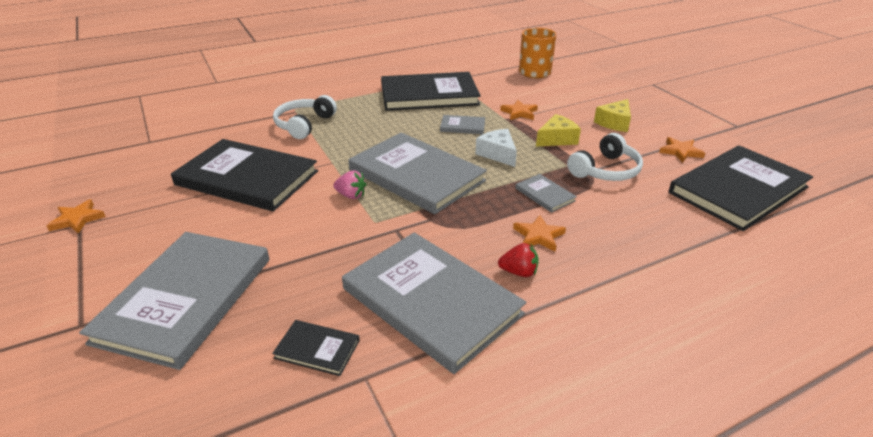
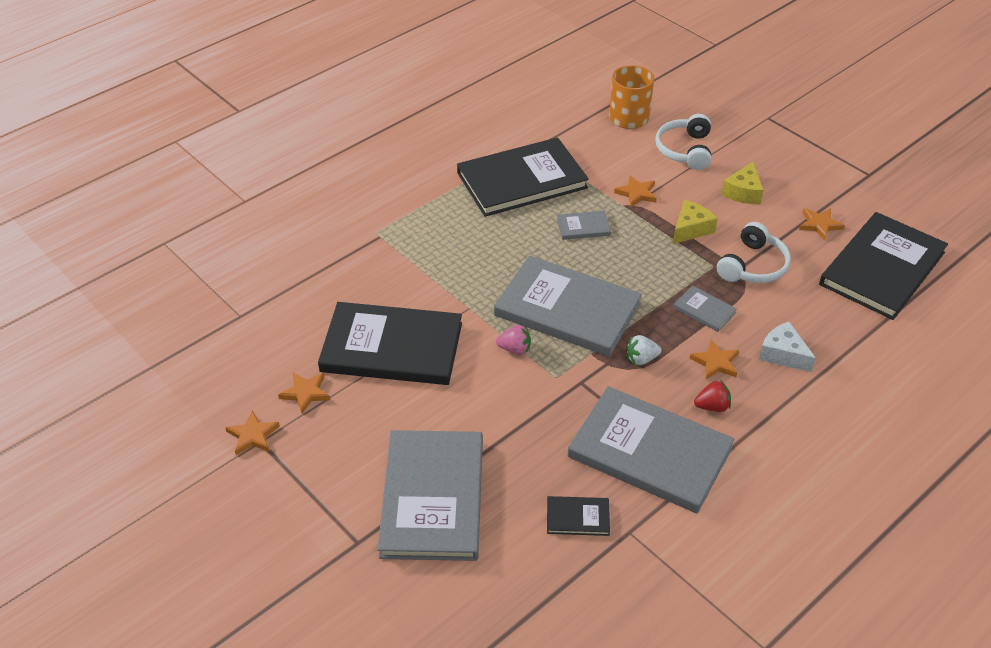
camera: 15 degrees left, 10 degrees up
(149, 197) = (305, 393): none -> orange star
(304, 124) = (403, 256): white headphones -> white headphones (685, 150)
(465, 221) = (641, 359): none -> white strawberry
(497, 154) = (637, 262): white cheese -> white cheese (783, 354)

